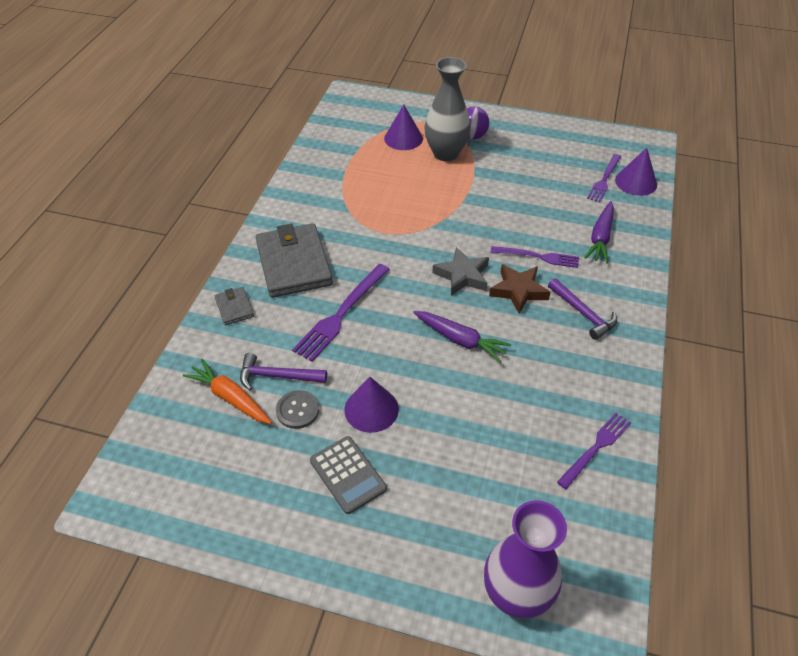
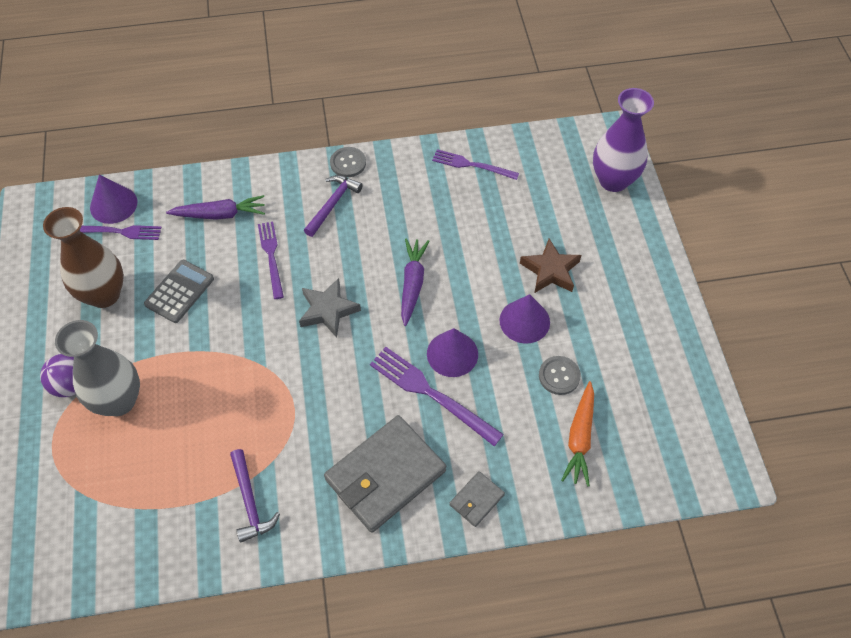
camera: 115 degrees left, 10 degrees up
(277, 376) = (534, 412): purple hammer -> purple hammer (250, 501)
(341, 313) = (431, 394): purple fork -> purple fork turned 150 degrees counterclockwise
(348, 475) = (593, 311): grey calculator -> grey calculator (179, 291)
(403, 138) = (100, 463): purple cone -> purple cone (452, 354)
(518, 291) = (327, 259): brown star -> brown star (550, 270)
(543, 162) = (104, 294): none -> brown vase
(635, 341) = (348, 163): none -> grey button

